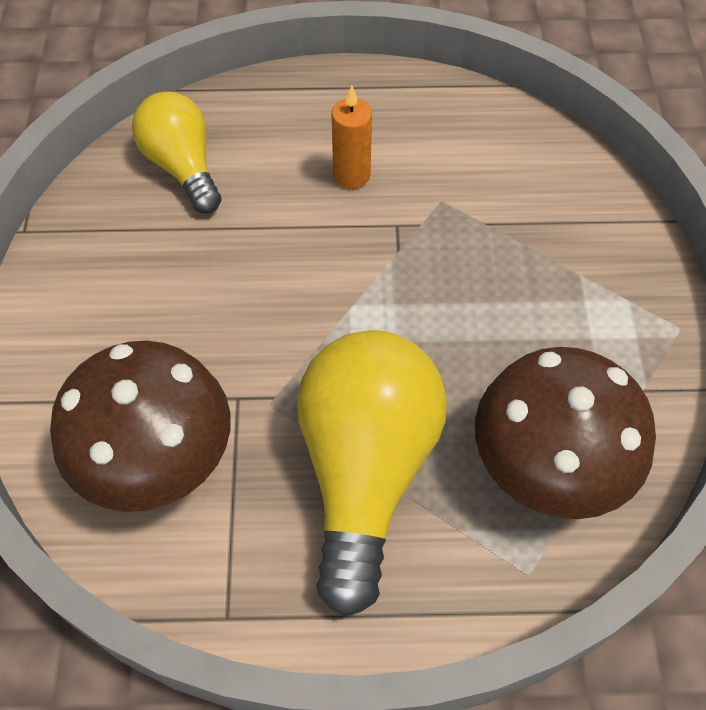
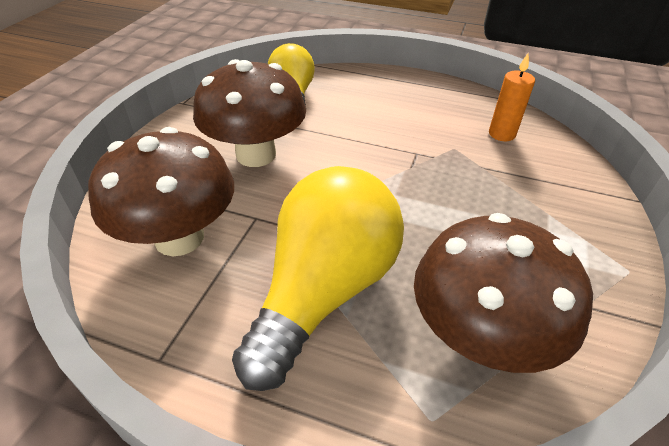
camera: 20 degrees right, 15 degrees down
(185, 296) = (256, 154): none -> brown mushroom
(351, 175) = (397, 122): orange candle -> orange candle (501, 134)

